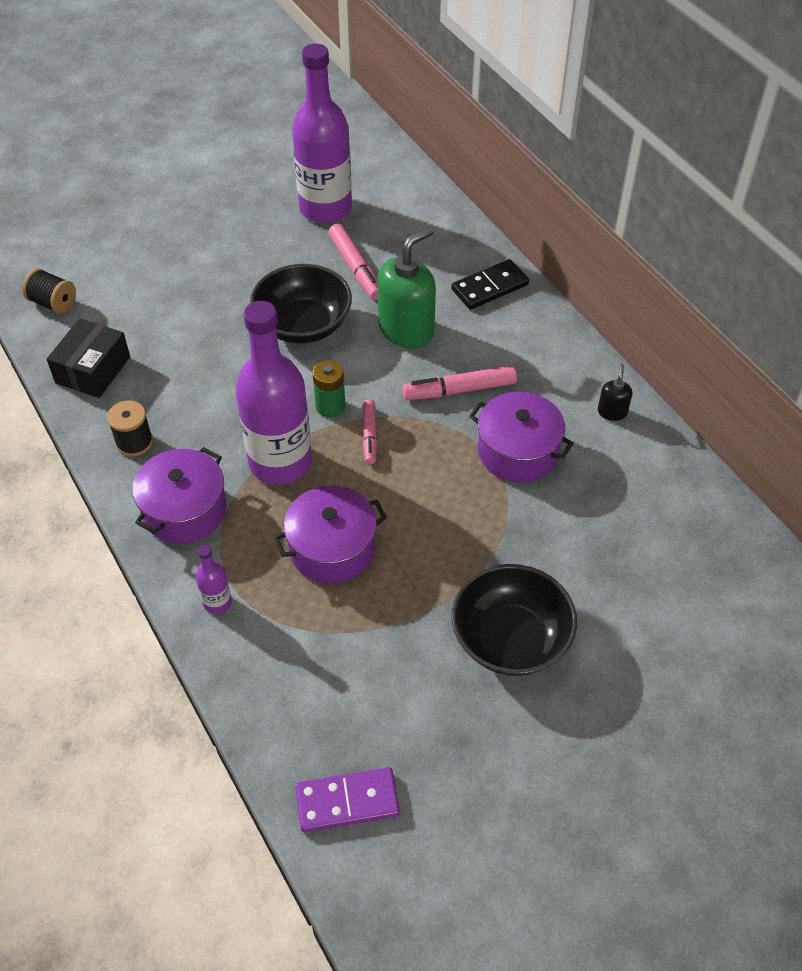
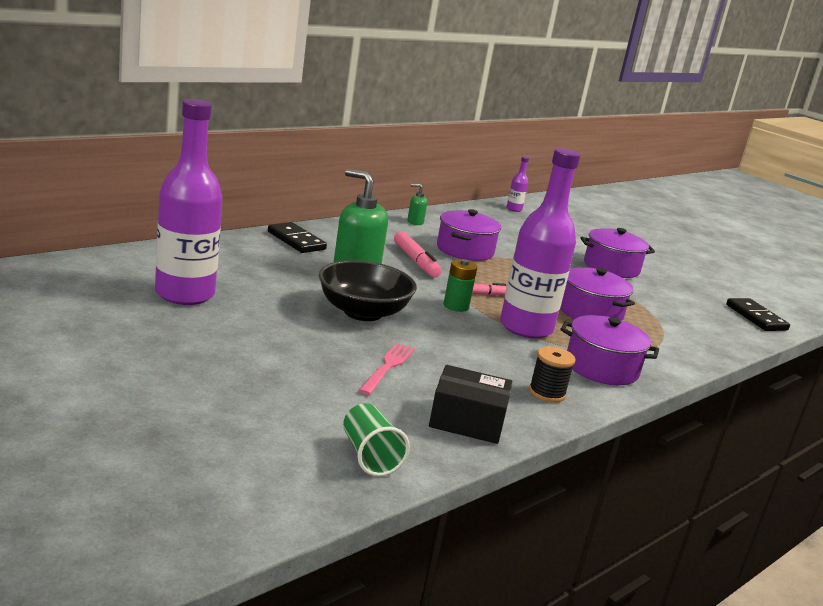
camera: 105 degrees left, 30 degrees down
(53, 303) = (369, 456): black spool -> green cup
(189, 330) = (387, 367): none -> pink fork
(217, 602) = (670, 354): purple bottle -> purple bottle (514, 209)
(347, 801) = (756, 317): purple domino -> black domino
(355, 268) = (278, 286): pink marker -> none
(510, 639) = (611, 267): black bowl -> purple pot
(612, 412) = (415, 222): black soap dispenser -> green soap dispenser

